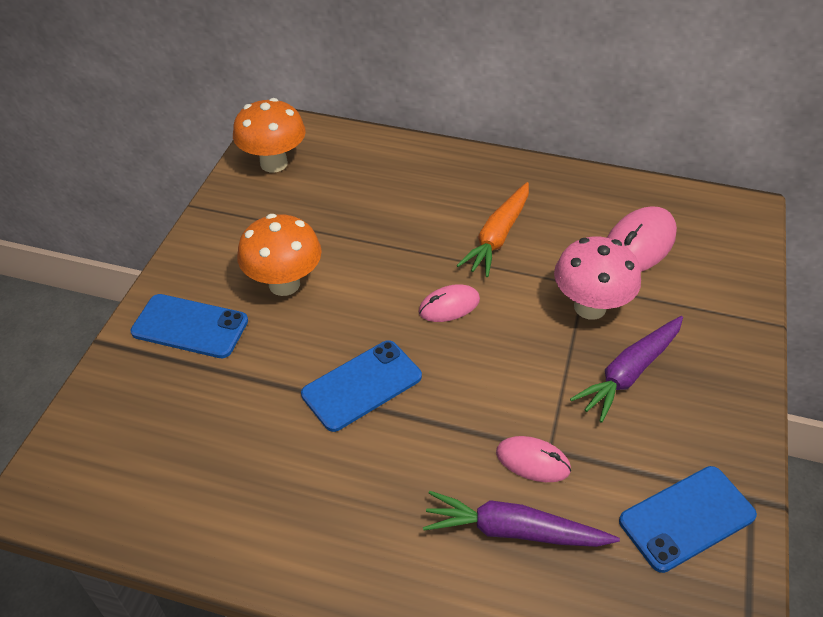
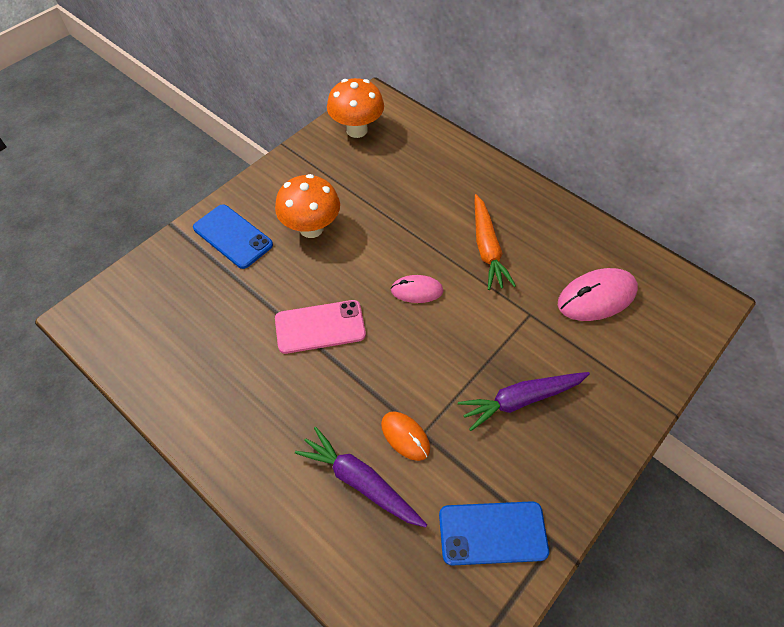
camera: 25 degrees right, 10 degrees up
(362, 385) = (320, 327): blue phone -> pink phone
(497, 236) = (487, 248): orange carrot -> orange carrot turned 60 degrees counterclockwise
(532, 461) = (405, 436): pink mouse -> orange mouse
(590, 307) = (523, 334): pink mushroom -> none

